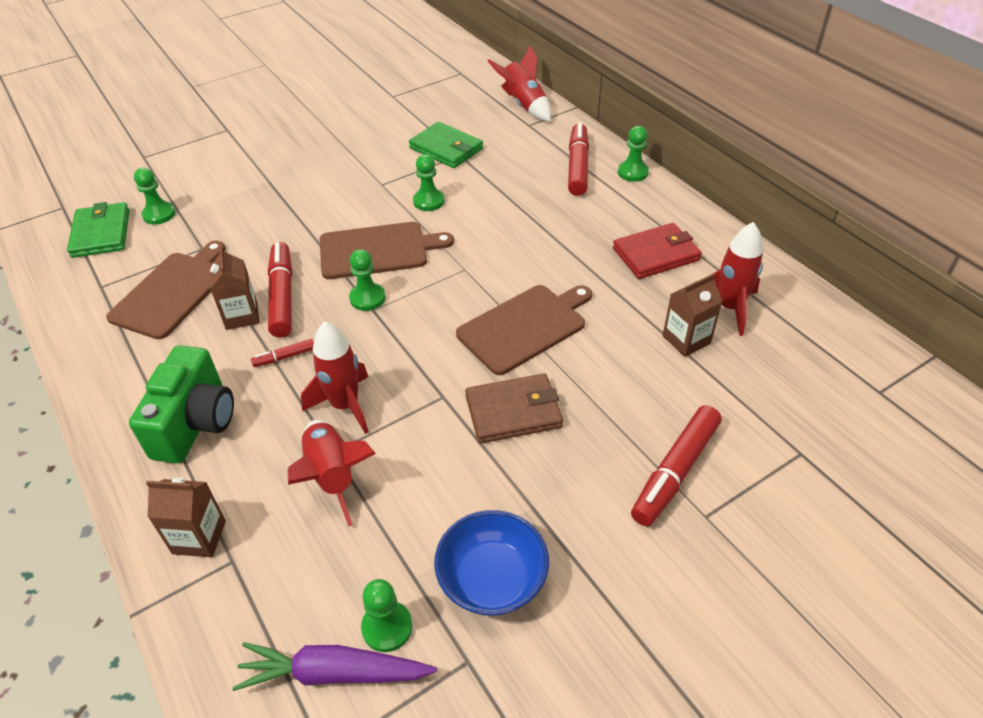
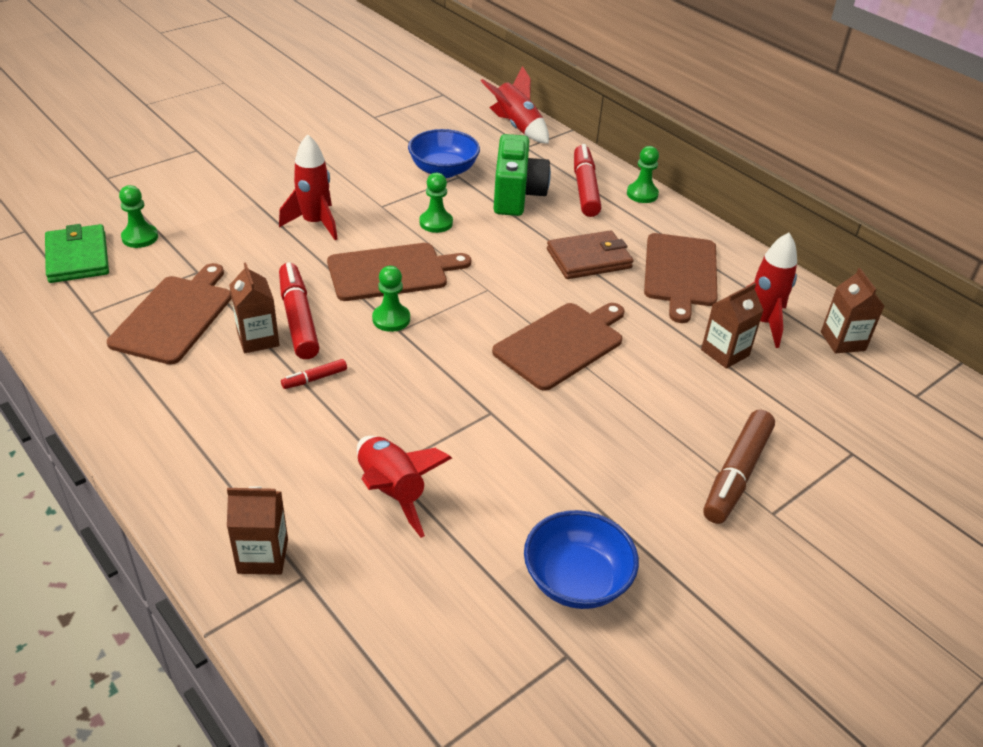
camera: 10 degrees left, 5 degrees down
(196, 423) = (232, 446): green camera -> green camera (516, 195)
(334, 673) = (434, 675): purple carrot -> none
(345, 405) = (390, 424): red rocket -> red rocket (315, 223)
(387, 627) = (479, 629): green pawn -> none
(446, 148) = (443, 170): green wallet -> blue bowl
(513, 412) = (566, 424): brown wallet -> brown wallet (589, 259)
(656, 254) = (680, 273): red wallet -> brown cutting board
(675, 472) = (736, 474): red marker -> brown marker
(811, 330) = (842, 341): none -> brown carton

